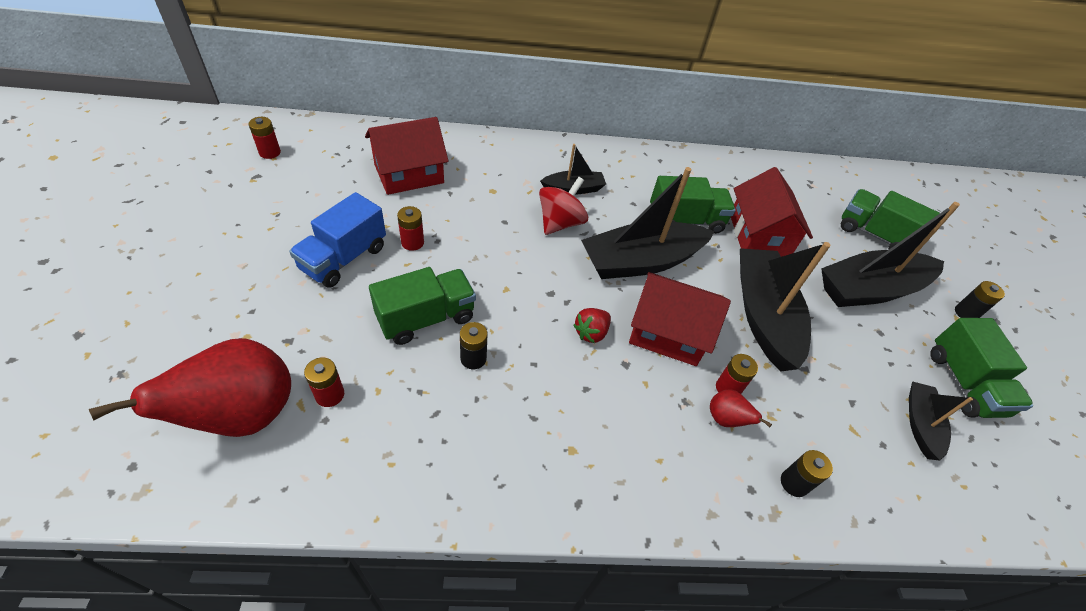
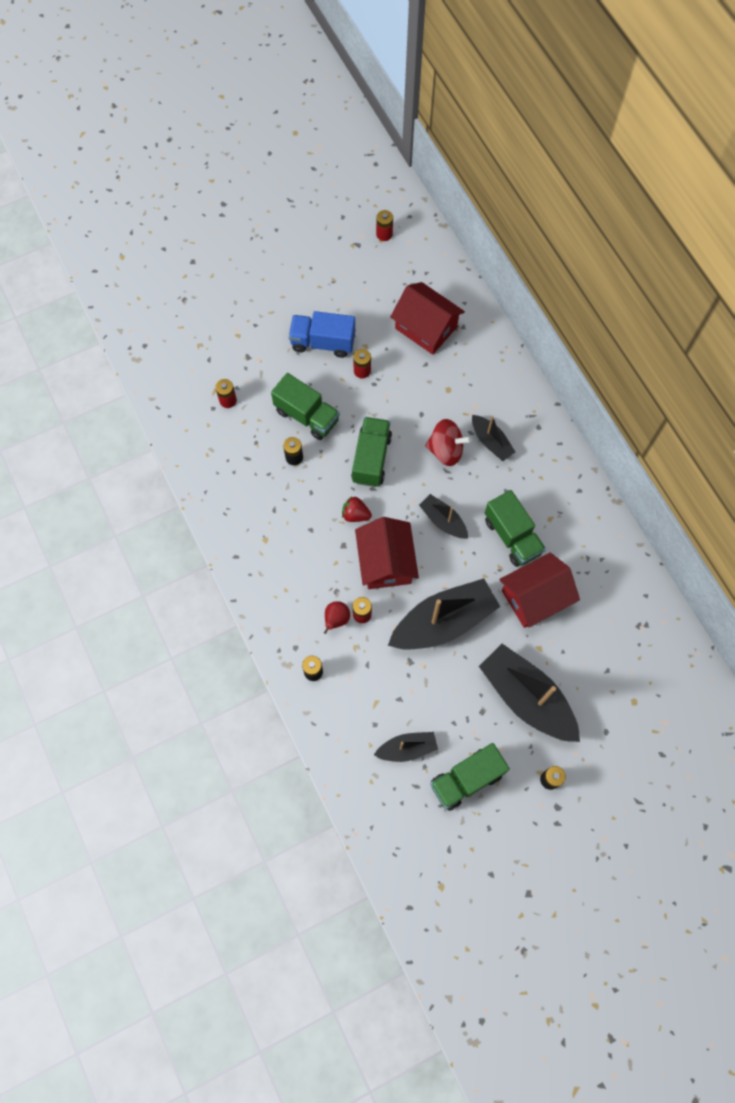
camera: 70 degrees right, 20 degrees up
(242, 415) = (193, 369): red pear -> none
(641, 261) = (443, 521): black boat -> black boat, size x0.52
(874, 234) = (604, 692): green truck -> green truck (371, 458)

